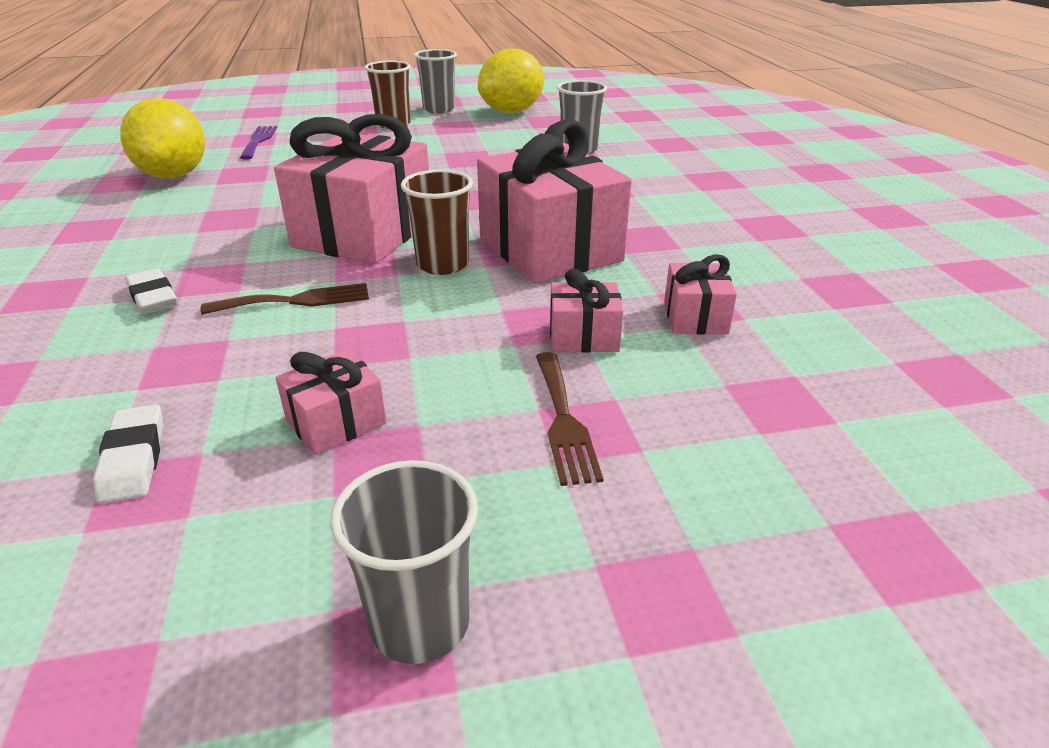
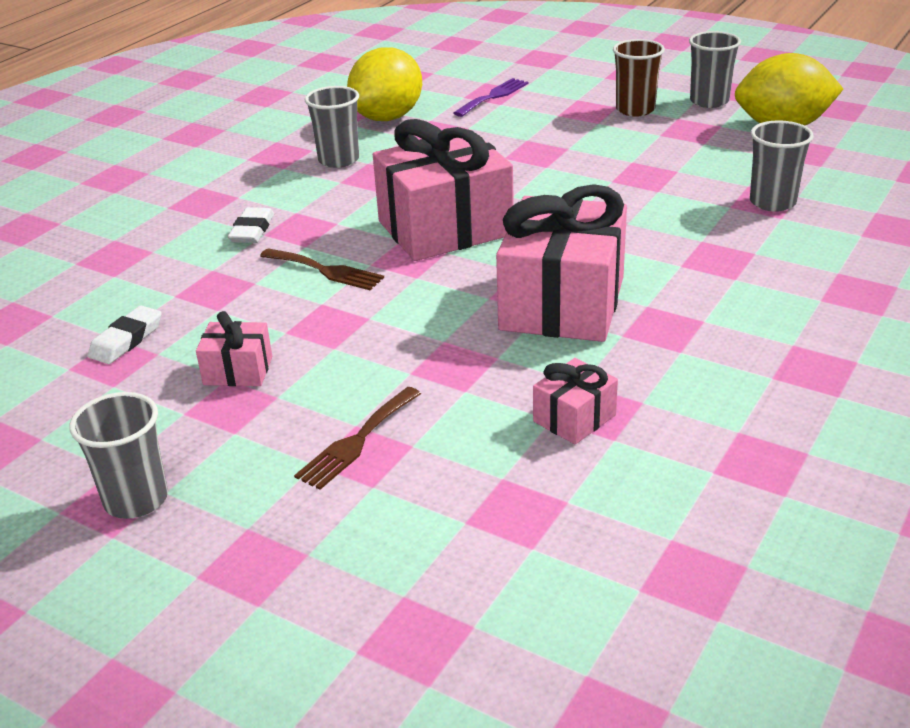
camera: 45 degrees right, 0 degrees up
(169, 216) = (339, 160): none -> grey cup
(442, 264) = (459, 282): brown cup -> none
(583, 336) = (465, 390): pink gift -> none

